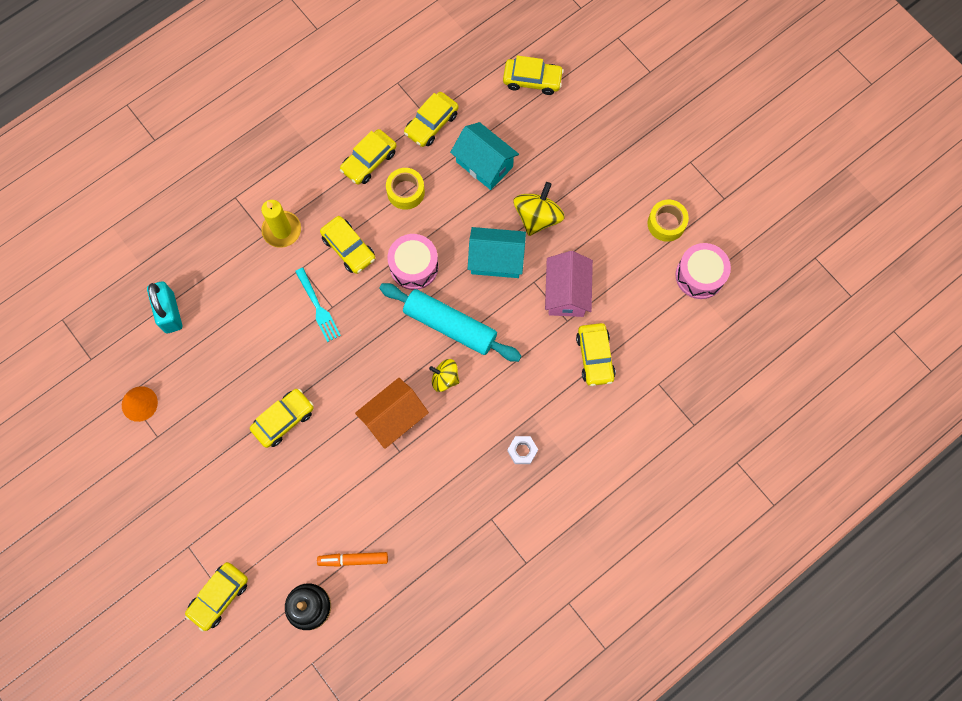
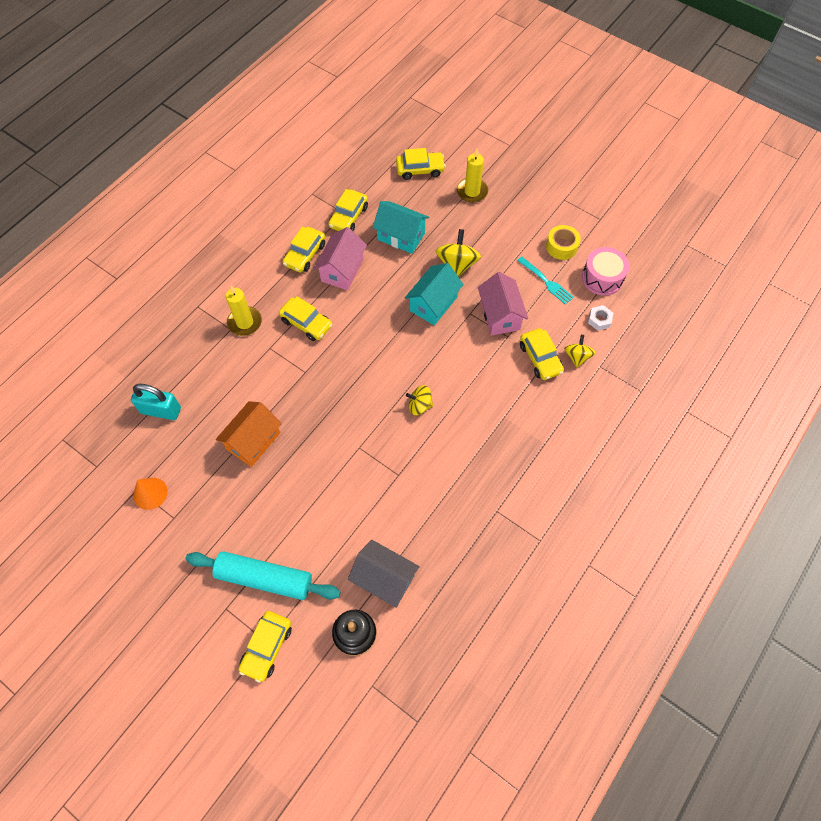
camera: 15 degrees left, 10 degrees down
(169, 312) = (161, 410): turquoise padlock -> turquoise padlock turned 45 degrees counterclockwise
(283, 420) = (287, 474): yellow car -> none
(317, 307) = (292, 375): turquoise fork -> turquoise fork (546, 281)
(353, 559) = (384, 579): orange marker -> grey house
(394, 418) = (385, 448): orange house -> orange house (253, 441)
(406, 192) = (342, 270): yellow tape -> pink house
(414, 266) = (366, 324): pink drum -> none
(450, 326) = (411, 363): turquoise rolling pin -> turquoise rolling pin (264, 578)
(496, 260) = (433, 304): turquoise house -> turquoise house turned 45 degrees counterclockwise
(522, 451) = (505, 447): white nut -> white nut (599, 320)
(584, 125) = (472, 191): none -> yellow candle
(637, 366) = (577, 357): none -> yellow spinning top

